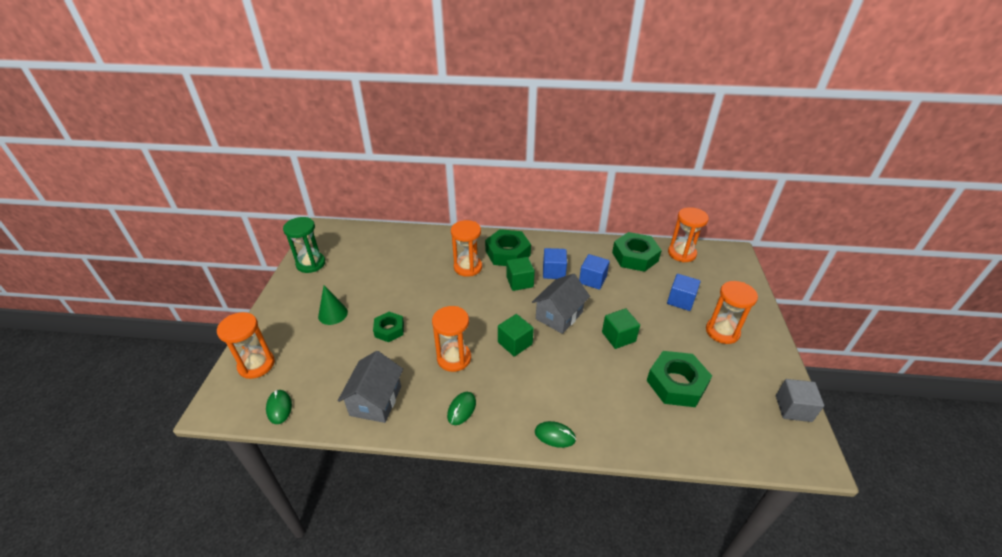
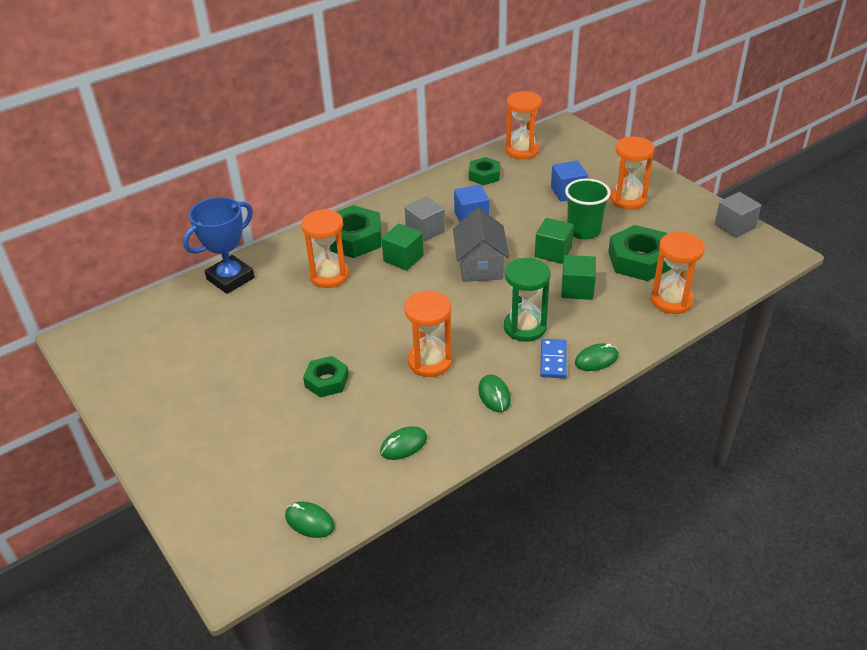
camera: 40 degrees left, 0 degrees up
(256, 365) = (219, 509): orange hourglass -> orange hourglass (671, 301)
(311, 264) = (124, 380): green hourglass -> green hourglass (525, 327)
(333, 314) = (237, 408): green cone -> none
(375, 401) = (403, 445): grey house -> green mouse
(420, 239) = (230, 278): none -> blue trophy
(515, 343) = (470, 313): green cube -> green cube (577, 289)
(526, 414) = (553, 360): none -> blue domino
(554, 272) = (425, 230): blue cube -> grey cube
(635, 257) = (484, 175): green nut -> green nut, size x0.61
(659, 335) = (583, 231): none -> green cup

